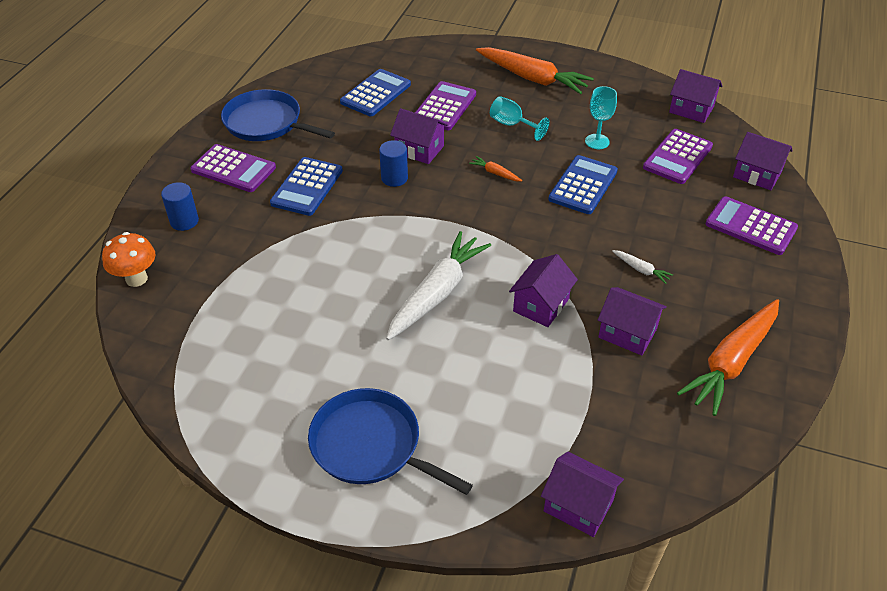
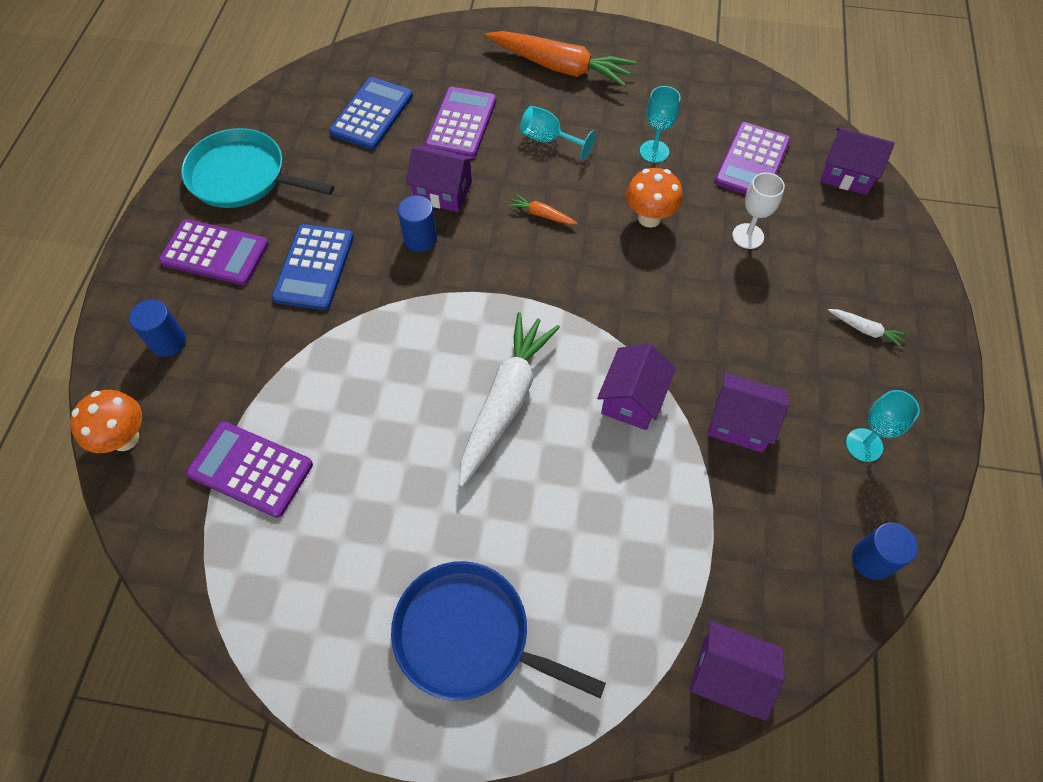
camera: 10 degrees left, 15 degrees up
(266, 123) = (243, 177): blue pan -> turquoise pan
(583, 185) = (649, 218): blue calculator -> orange mushroom
(641, 270) = (739, 330): white carrot -> white carrot (865, 330)
(663, 207) = (748, 236): none -> white goblet
(691, 109) = (755, 90): purple house -> none
(721, 443) = (872, 560): none -> blue cylinder
(731, 362) = (864, 445): orange carrot -> turquoise goblet
(750, 226) = (852, 250): purple calculator -> purple calculator (250, 469)

